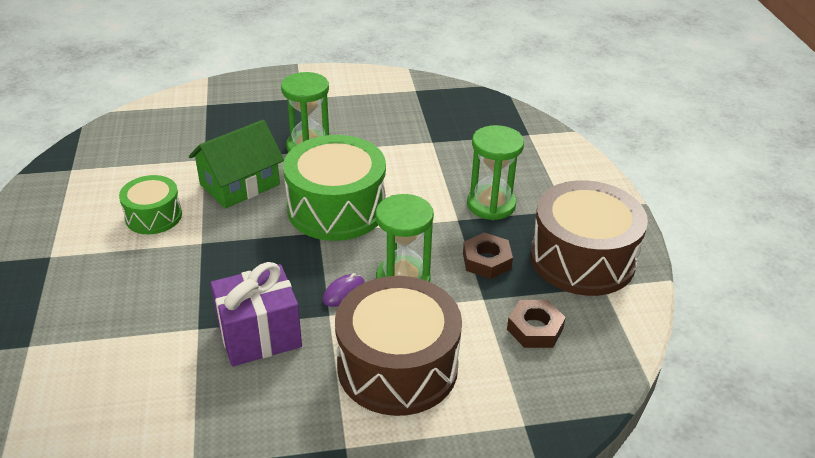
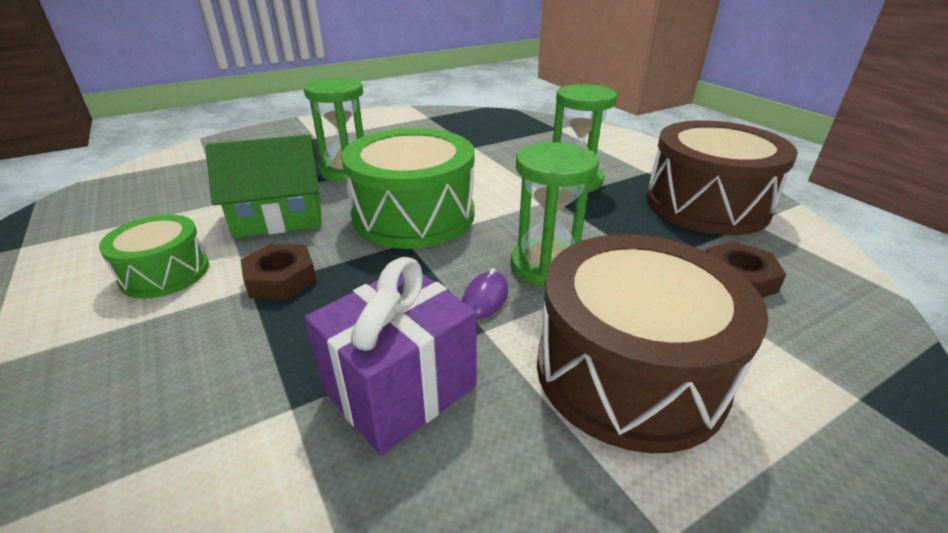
camera: 20 degrees left, 5 degrees down
(240, 184) = (279, 217): green house -> green house turned 45 degrees clockwise
(486, 261) = (619, 227): brown nut -> brown nut (281, 279)

